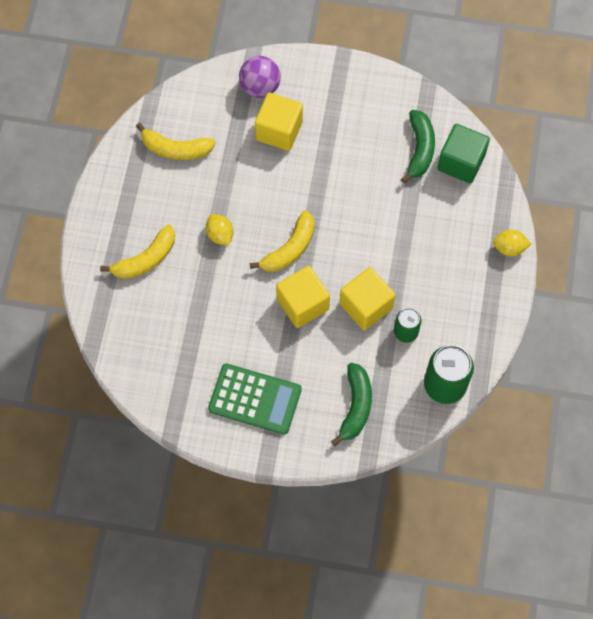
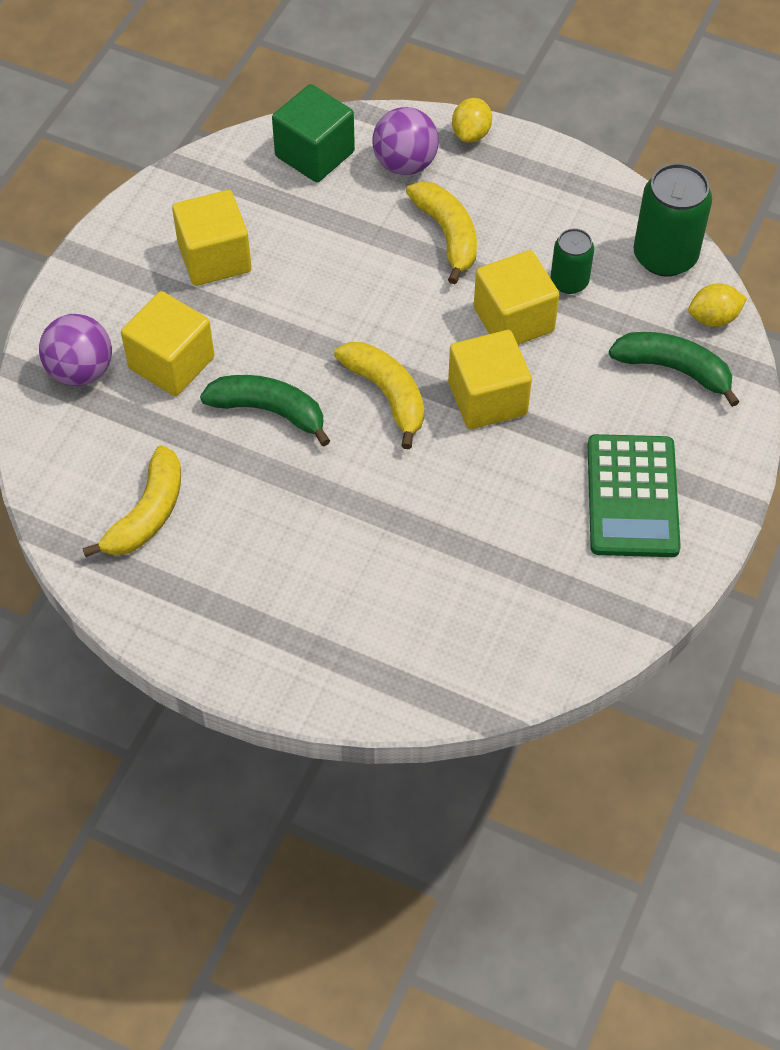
camera: 75 degrees left, 10 degrees down
(146, 259) = (340, 600): yellow banana -> yellow banana (447, 235)
(220, 235) = (330, 483): yellow lemon -> yellow lemon (713, 318)
(255, 399) = (632, 496): green calculator -> green calculator turned 150 degrees clockwise
(361, 130) = (214, 258): none -> yellow cube
(419, 149) = (274, 196): green banana -> green banana (269, 411)
(470, 215) = (405, 164): none -> purple ball

